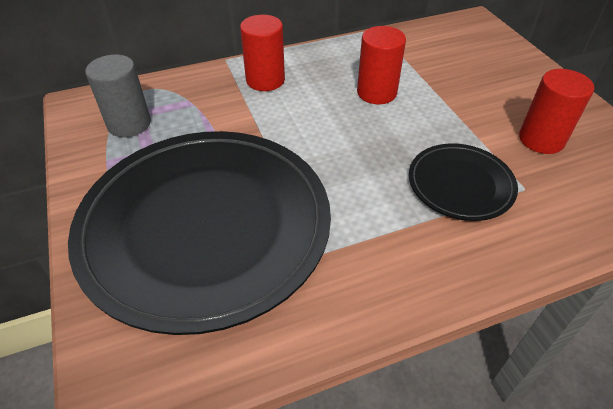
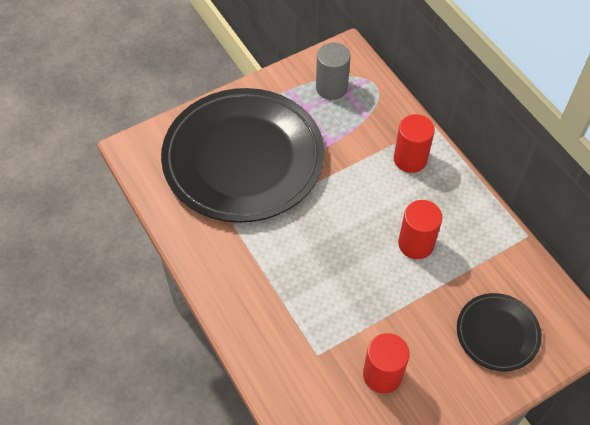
camera: 80 degrees right, 10 degrees up
(460, 184) = (312, 308): black plate -> black plate (497, 333)

